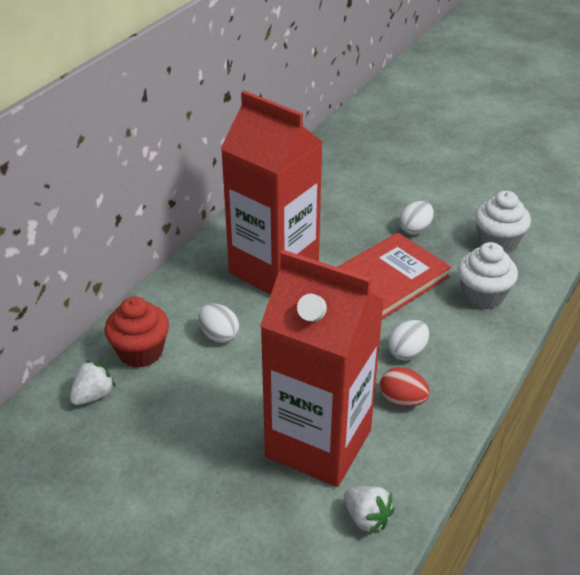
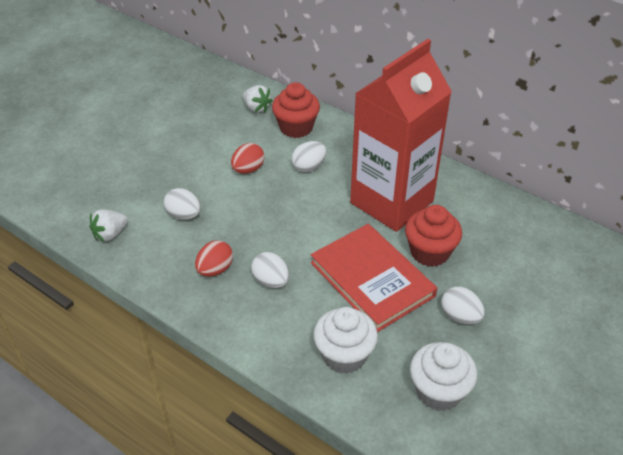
camera: 95 degrees right, 5 degrees up
(226, 390) = (248, 169): none -> red egg
(318, 443) = (184, 215): red carton -> white egg
(341, 245) = (430, 252): none -> red cupcake

